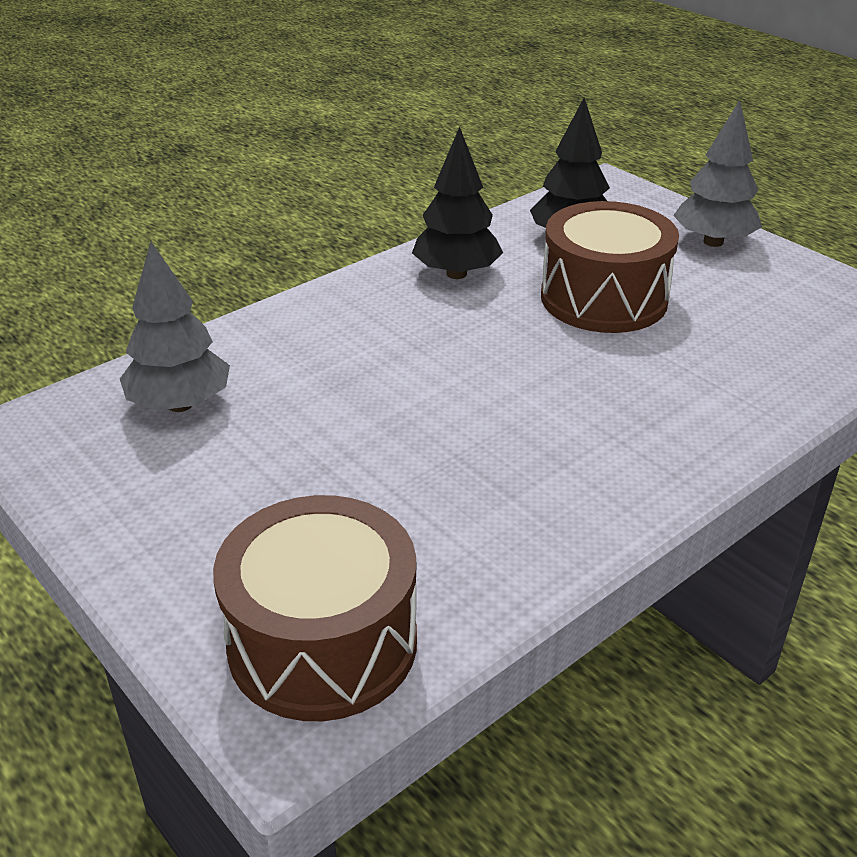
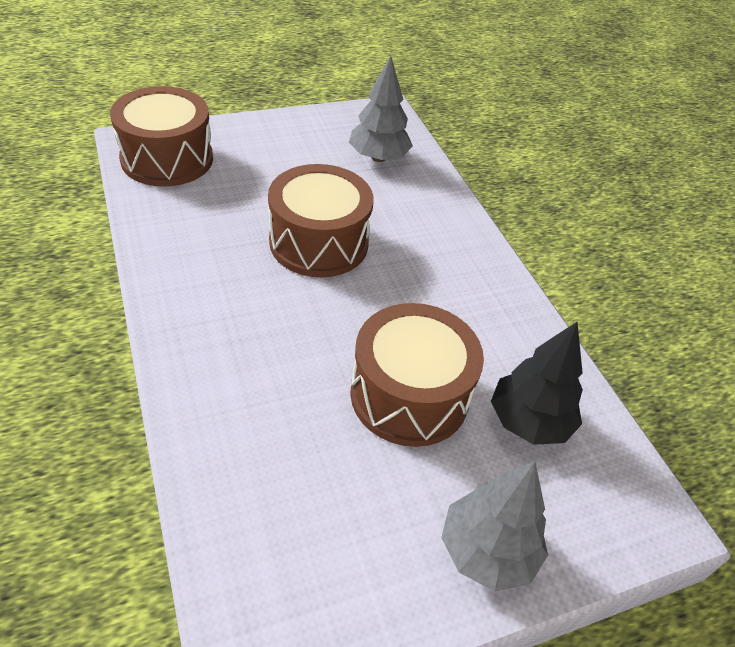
camera: 105 degrees right, 10 degrees up
(424, 407) = (319, 242): none -> brown drum
(456, 274) = (487, 317): black tree -> none

